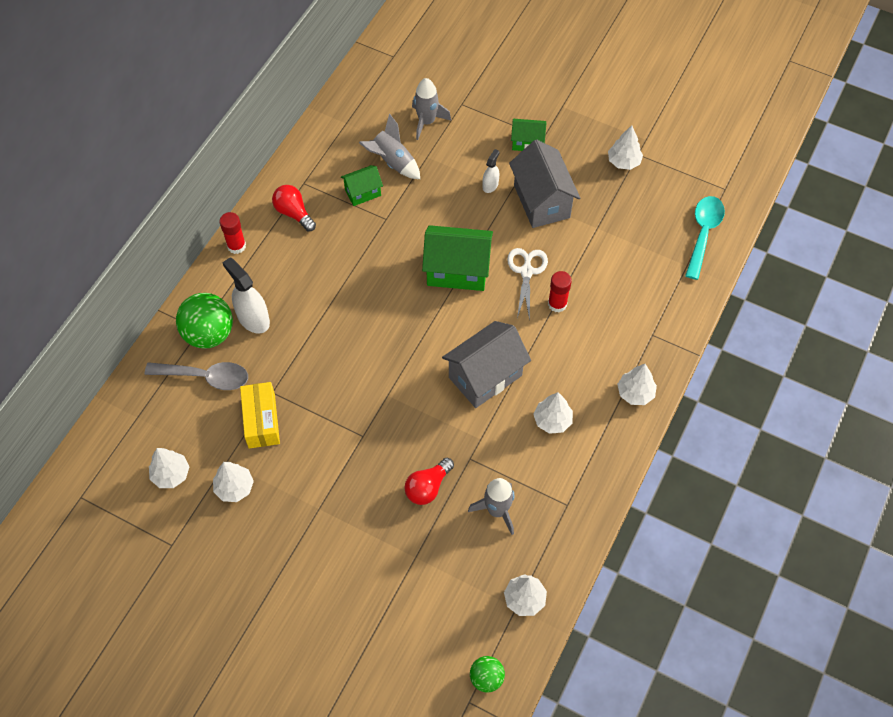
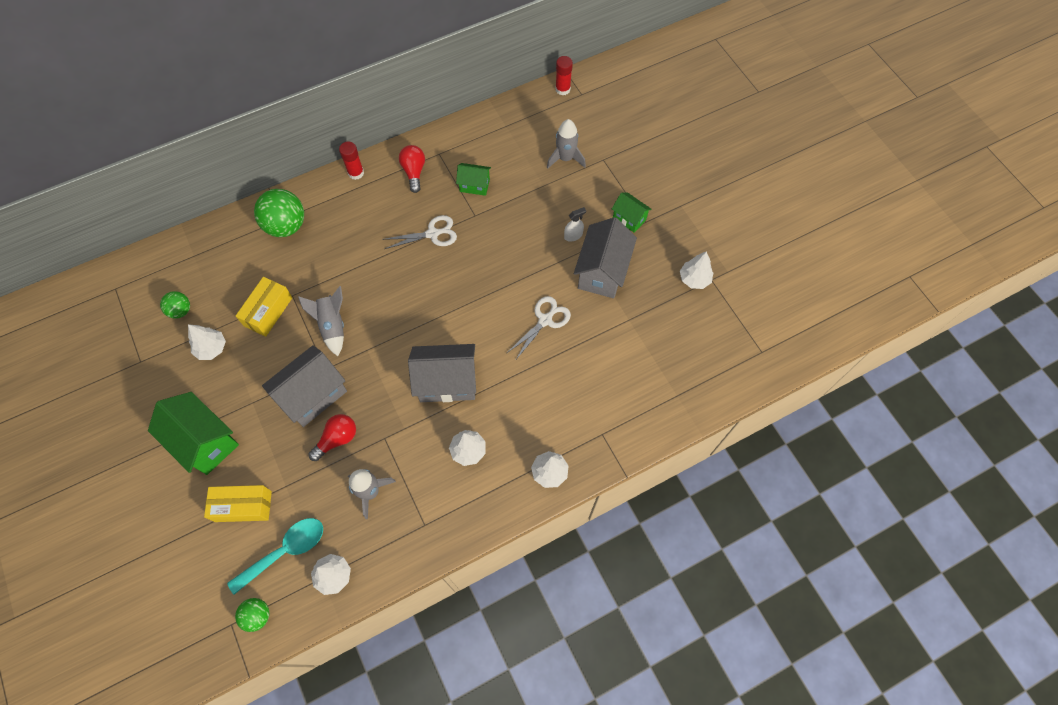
camera: 35 degrees right, 5 degrees up
(171, 474) = (181, 311): white tree -> green ball
(205, 377) = (259, 255): grey spoon -> none
(253, 318) = (323, 233): white spray bottle -> none
(360, 258) = (432, 234): none -> white scissors
(372, 465) = (313, 395): none -> grey house
(391, 600) = (243, 506): none -> yellow box
(392, 162) = (515, 175): grey rocket -> grey rocket (332, 326)
(428, 487) = (337, 439): red light bulb -> red light bulb turned 150 degrees clockwise
(457, 270) = (494, 287): green house -> green house (205, 441)
(557, 304) = (547, 361): red glue stick -> red glue stick (562, 89)
(703, 233) = (712, 377): turquoise spoon -> turquoise spoon (285, 551)

